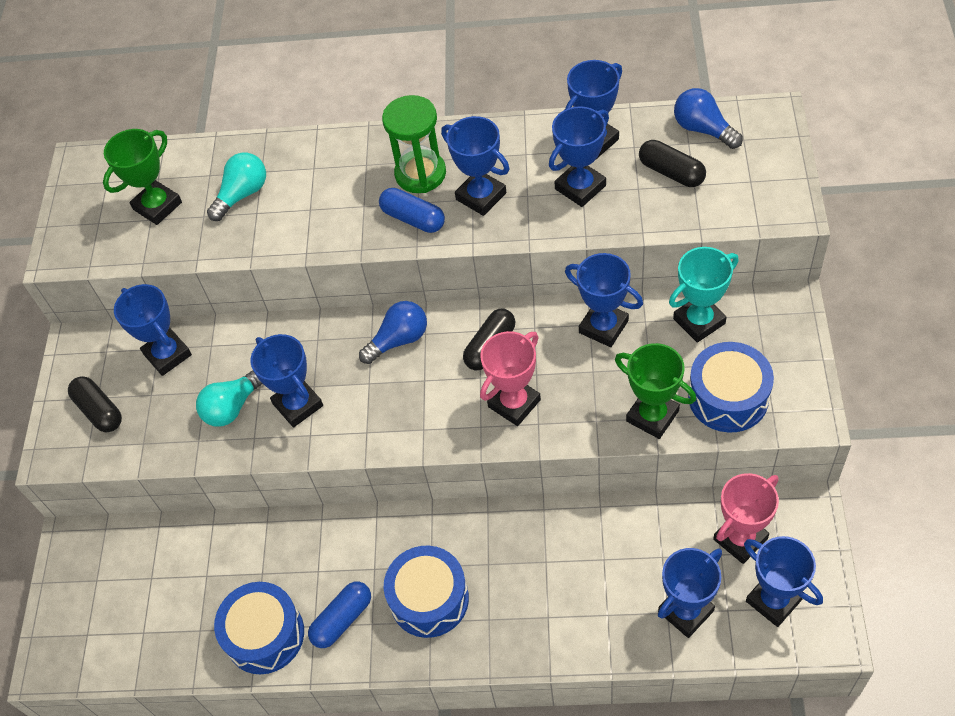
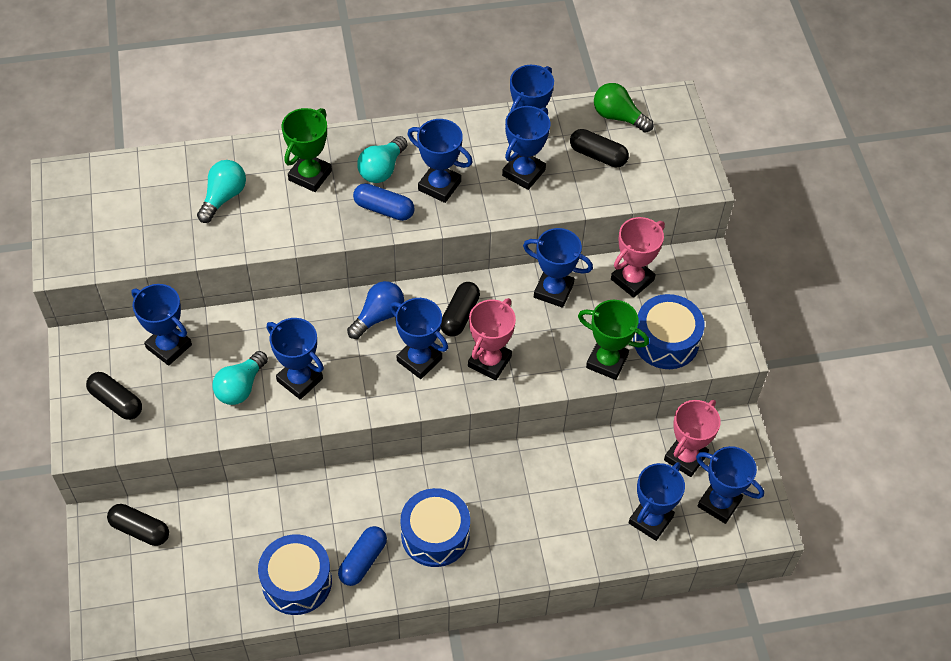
camera: 20 degrees left, 0 degrees up
(112, 554) = (140, 530): none -> black capsule
(157, 206) = (146, 213): green trophy -> green trophy (310, 175)
(420, 174) = (382, 169): green hourglass -> turquoise light bulb
(434, 394) = (419, 360): none -> blue trophy
(699, 321) = (632, 280): turquoise trophy -> pink trophy
(703, 129) = (618, 117): blue light bulb -> green light bulb

